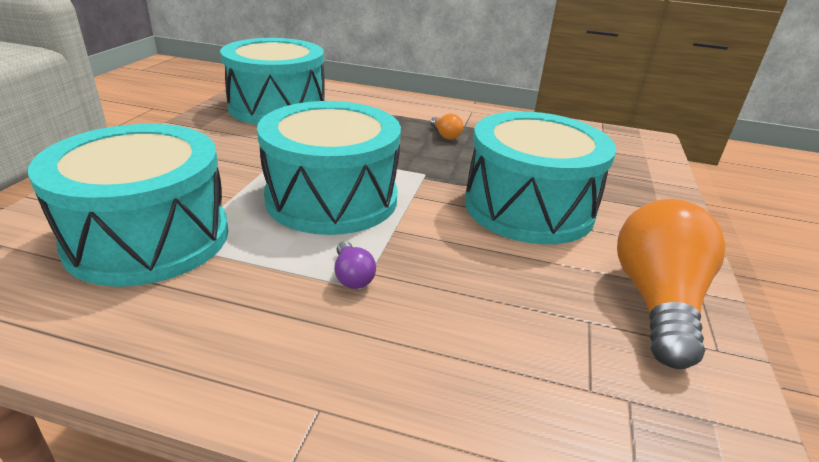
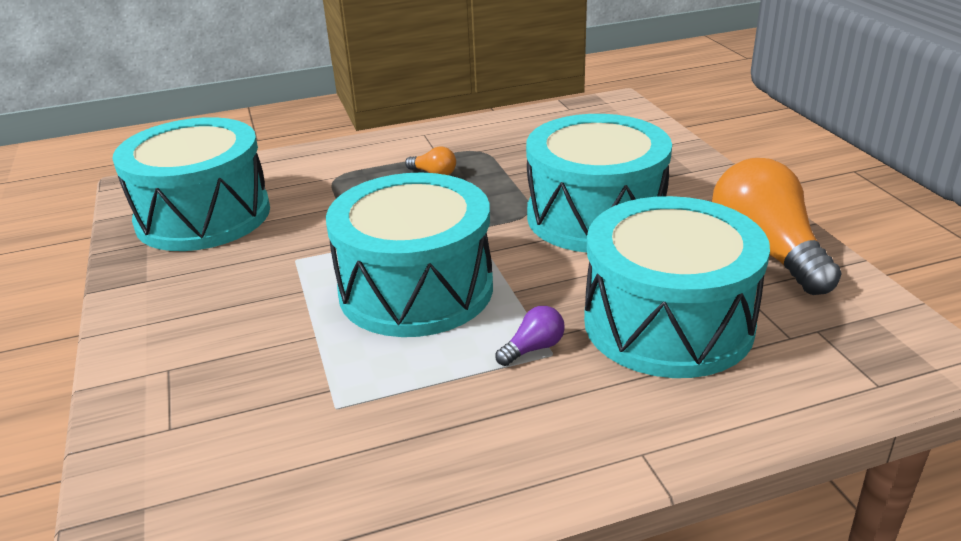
camera: 30 degrees left, 0 degrees up
(148, 238) = (294, 416): turquoise drum -> turquoise drum (668, 323)
(352, 276) = (533, 348): purple light bulb -> purple light bulb turned 75 degrees counterclockwise

